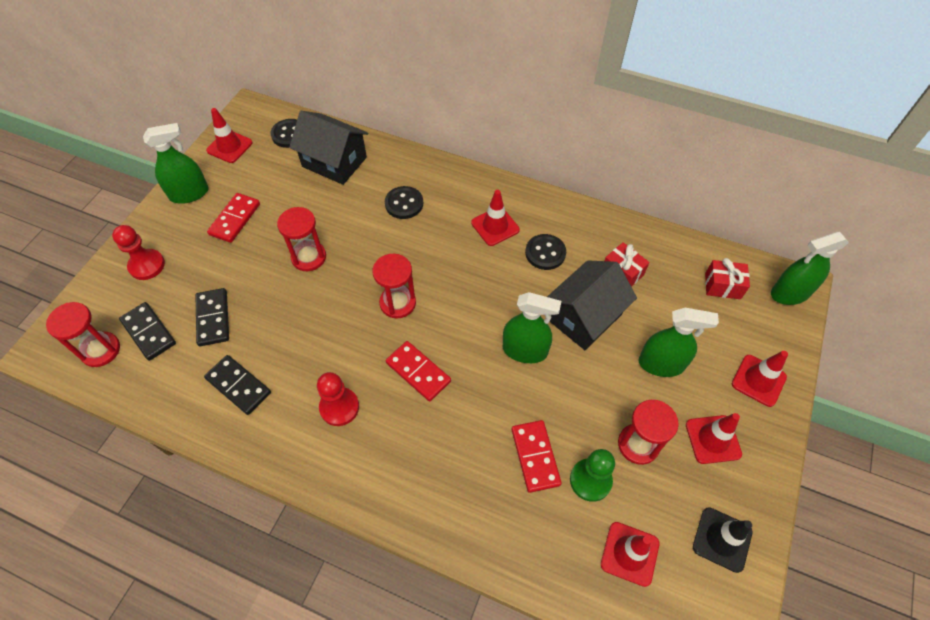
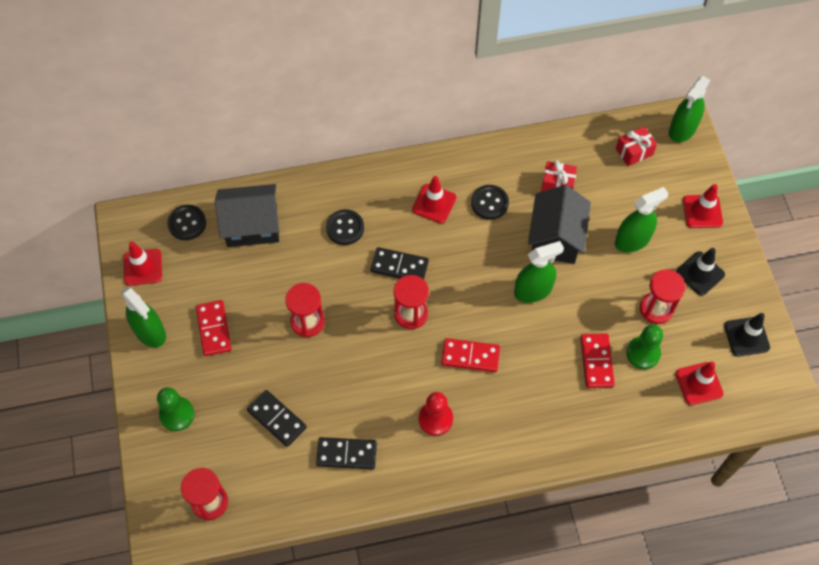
camera: 35 degrees left, 5 degrees up
(147, 265) = (177, 414): red pawn -> green pawn
(148, 332) = (235, 463): black domino -> black domino (399, 266)
(189, 194) = (150, 332): green spray bottle -> green spray bottle turned 105 degrees clockwise
(535, 456) = (596, 361): red domino -> red domino turned 45 degrees clockwise
(713, 439) = (700, 273): red traffic cone -> black traffic cone

